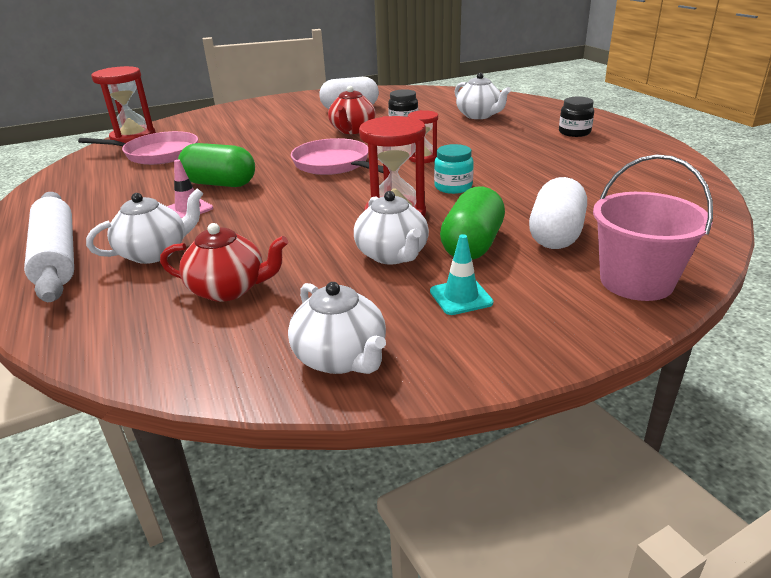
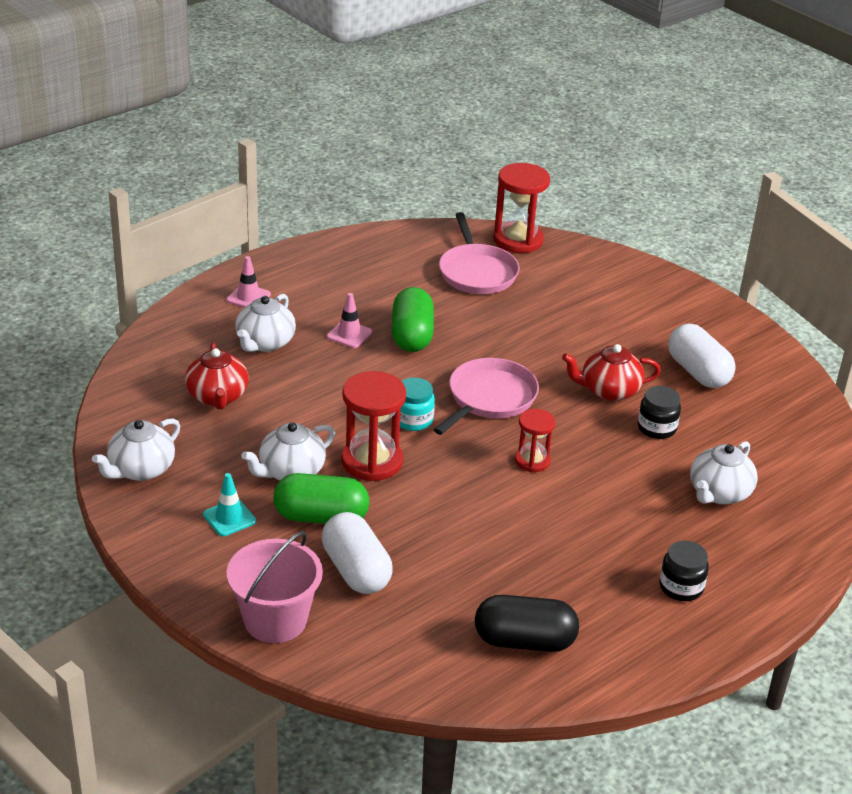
camera: 70 degrees right, 5 degrees up
(57, 256) = (248, 297): white rolling pin -> pink traffic cone
(155, 253) = (265, 343): white teapot -> white teapot turned 75 degrees clockwise
(453, 187) = (452, 493): turquoise jar -> turquoise jar (413, 420)
(556, 234) = (356, 570): white capsule -> white capsule turned 60 degrees clockwise
(641, 179) = (524, 641): none -> black capsule

